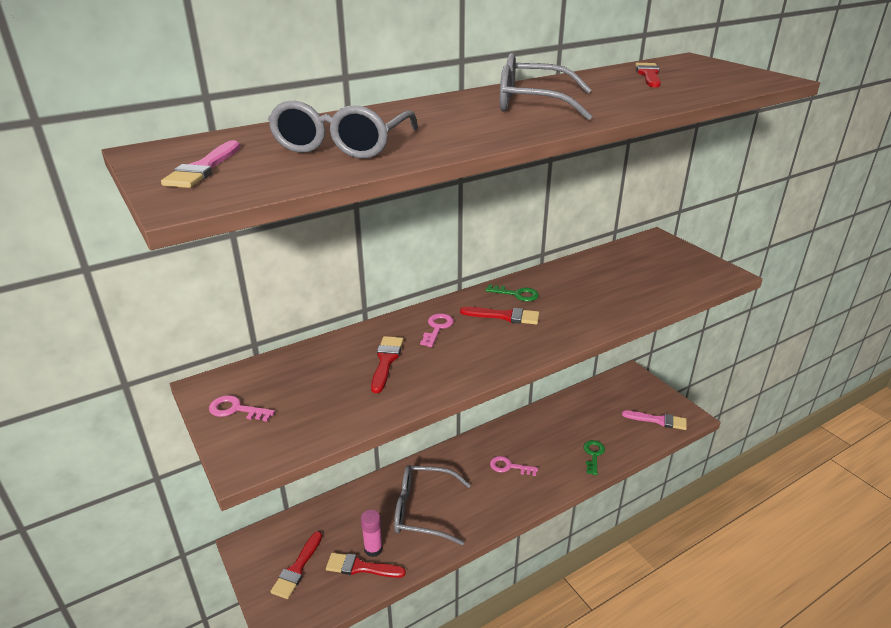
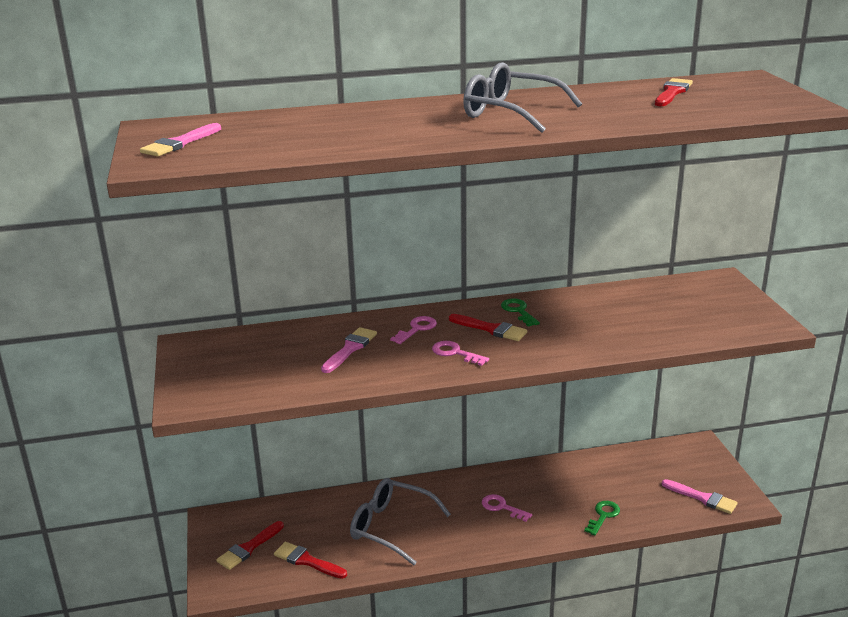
camera: 20 degrees right, 5 degrees down
(236, 410) = (199, 364): pink key -> pink key (455, 353)
(342, 145) = (302, 135): grey glasses -> none
(373, 549) = (326, 548): pink glue stick -> none
(386, 361) = (350, 349): red brush -> pink brush
(516, 294) = (518, 311): green key -> green key turned 150 degrees counterclockwise

